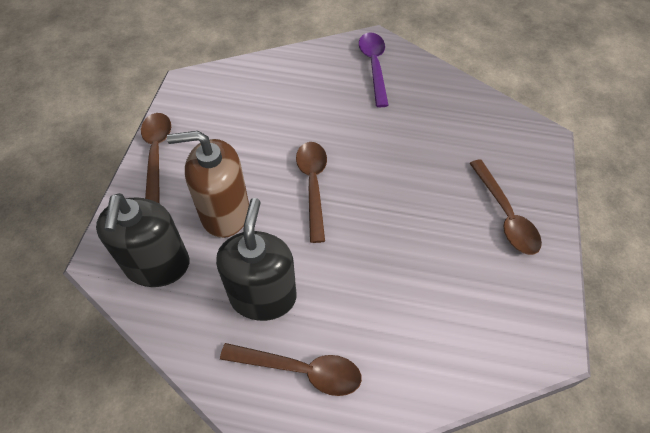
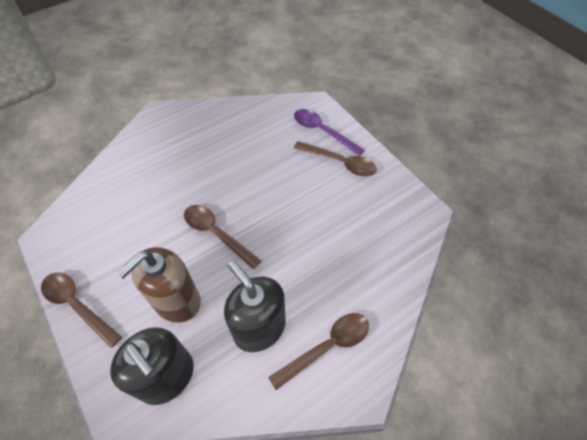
camera: 45 degrees left, 0 degrees up
(374, 66) = (175, 129): purple spoon -> purple spoon (322, 131)

